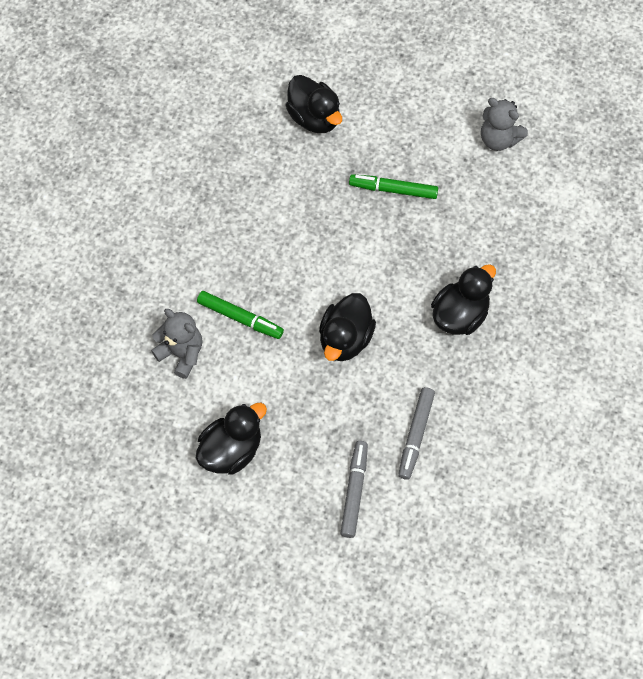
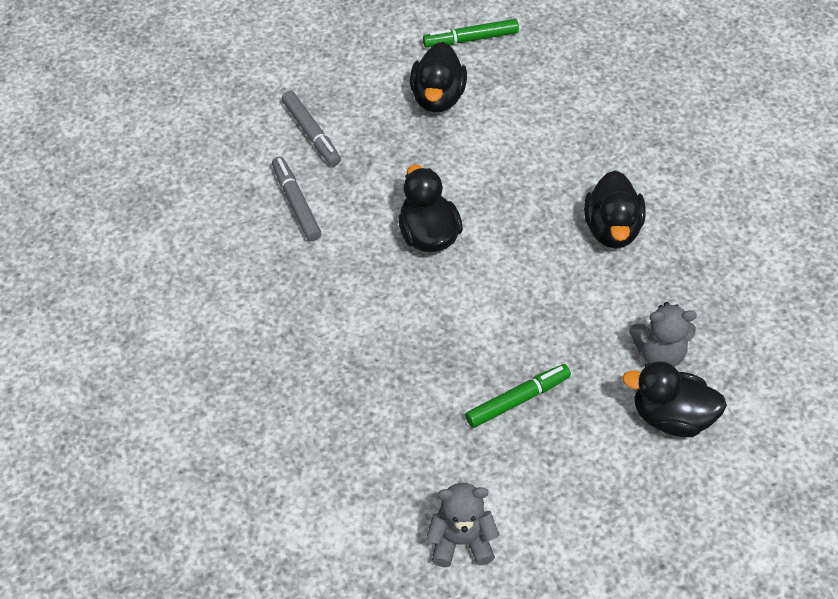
camera: 140 degrees right, 10 degrees down
(181, 353) = (552, 133): grey teddy bear -> grey teddy bear (659, 353)
(240, 318) = (535, 189): green marker -> green marker (470, 39)
(460, 315) = (343, 326): black duck -> black duck (612, 229)

